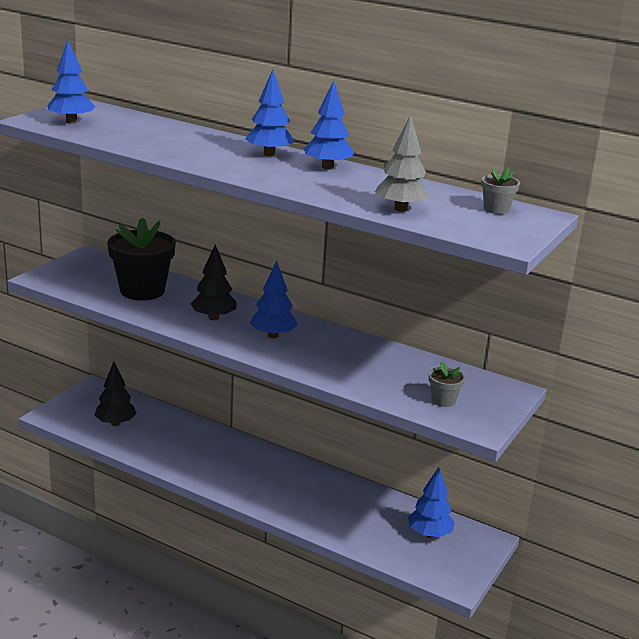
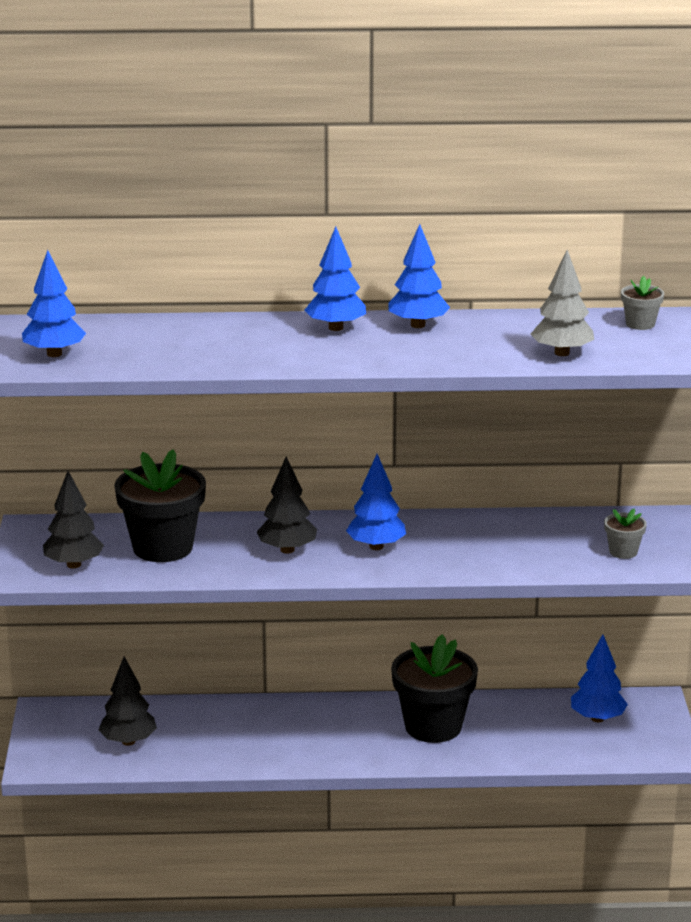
camera: 30 degrees left, 0 degrees up
(78, 282) = (73, 564): none -> black tree
(308, 491) = (433, 726): none -> black flower pot

